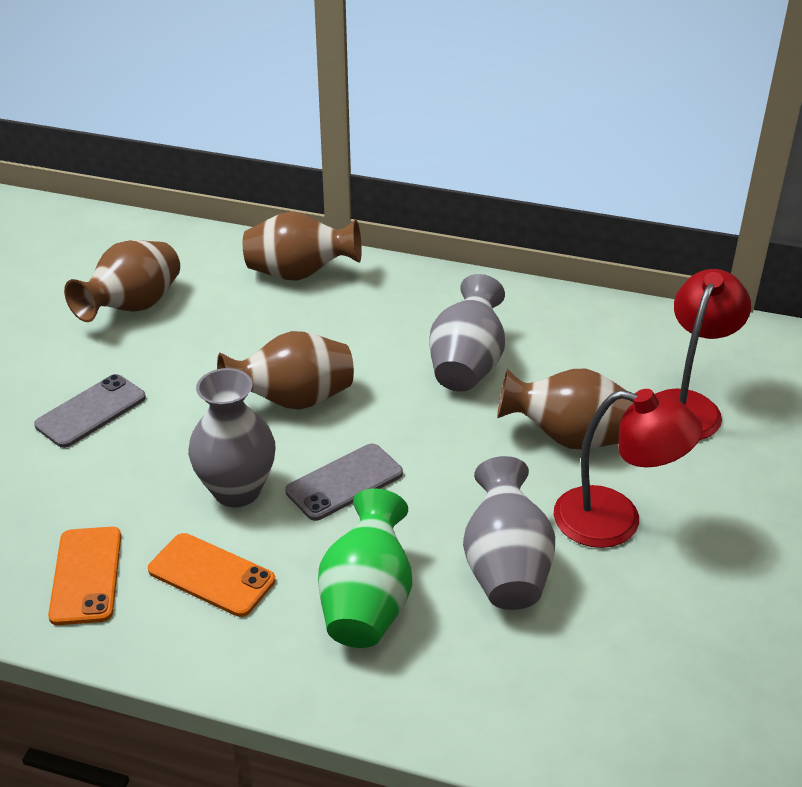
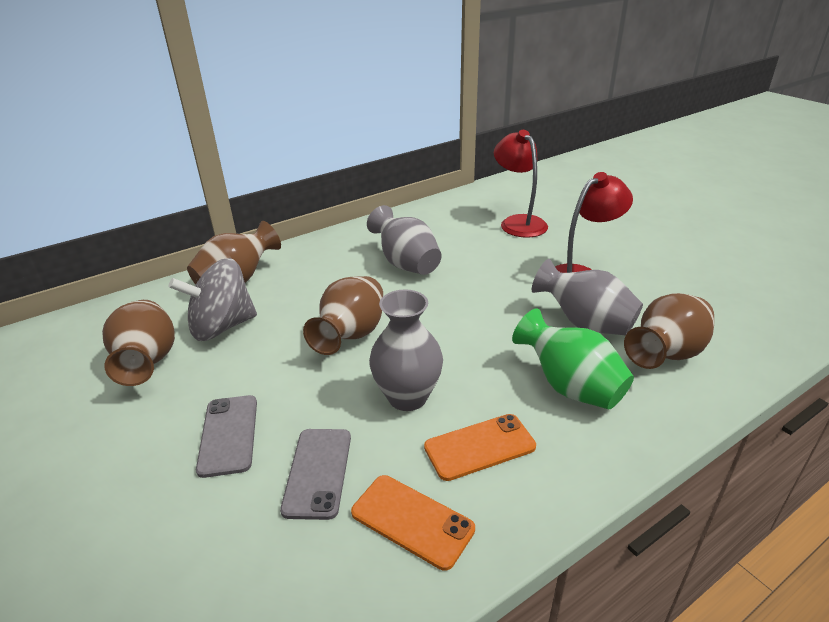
camera: 50 degrees left, 5 degrees down
(221, 313) = (222, 327): none -> grey spinning top
(344, 482) = (452, 348): grey phone -> grey phone (317, 472)
(569, 438) = (503, 261): brown vase -> brown vase (666, 354)

